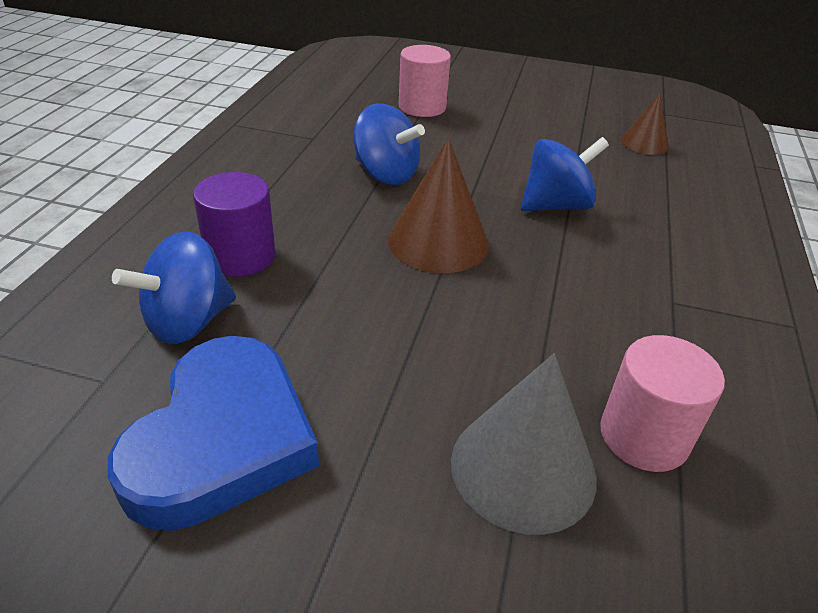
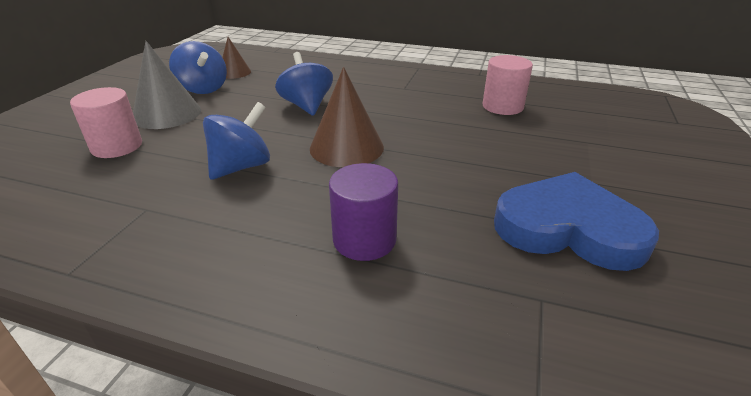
camera: 85 degrees left, 5 degrees down
(188, 322) = (459, 260): blue spinning top -> blue spinning top (203, 89)
(523, 468) = (536, 134): grey cone -> grey cone (167, 114)

